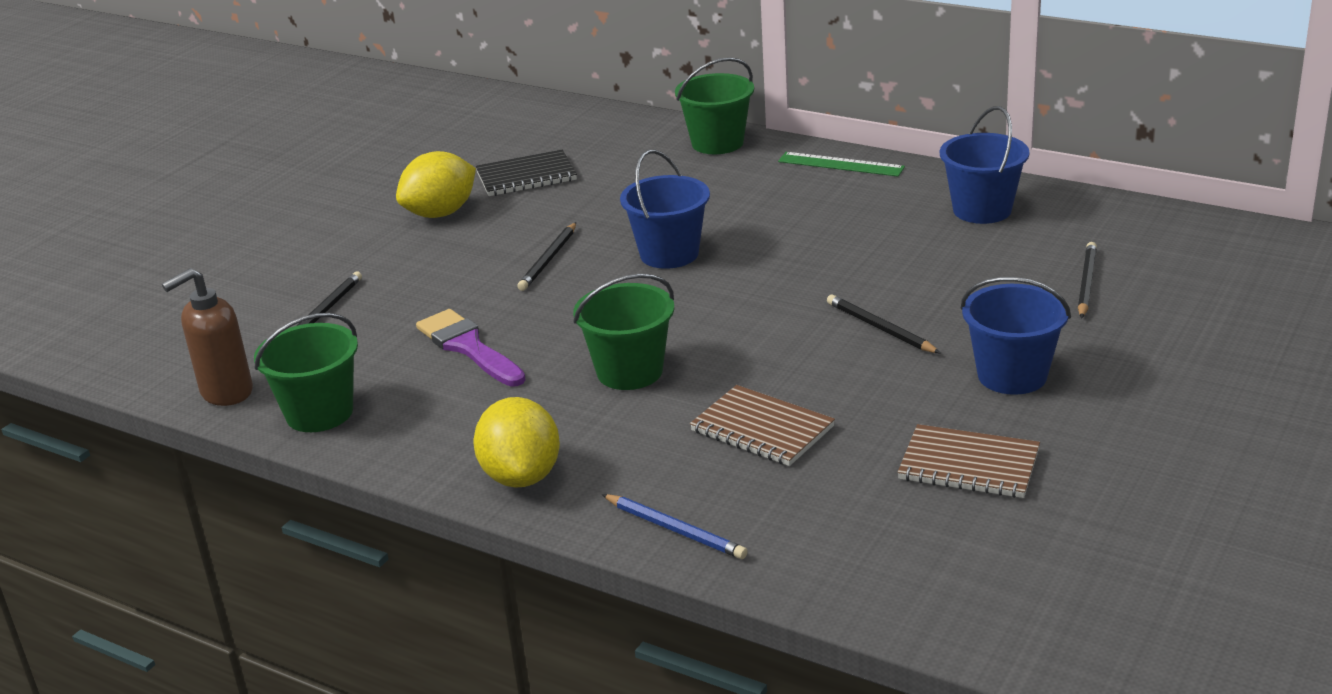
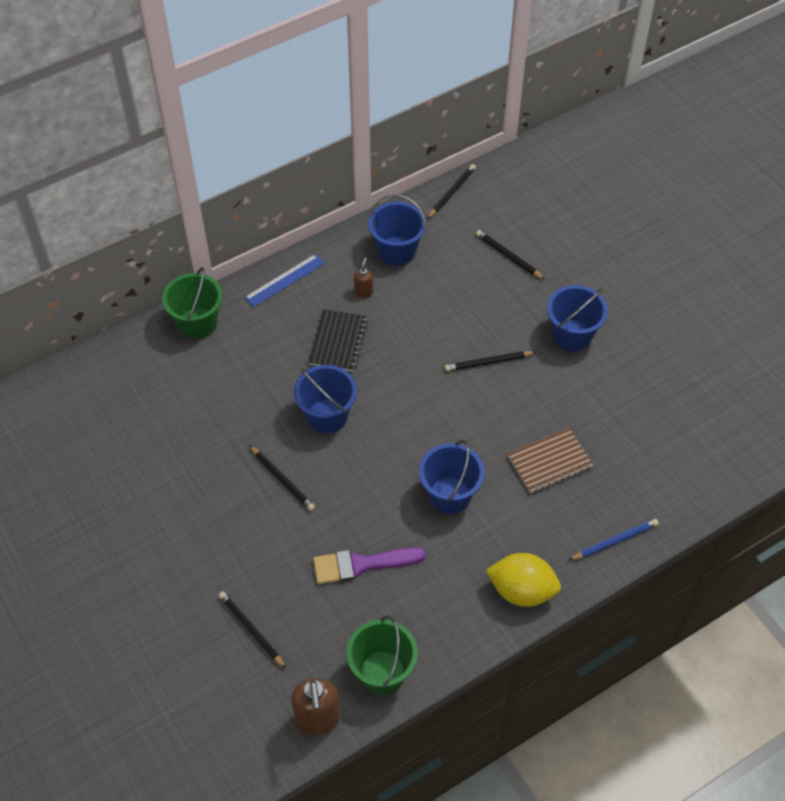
camera: 65 degrees left, 25 degrees up
(440, 213) = (163, 514): yellow lemon -> none
(526, 176) = (150, 444): black notebook -> black notebook (338, 342)
(629, 372) = (449, 495): green bucket -> blue bucket
(841, 164) = (284, 280): green ruler -> blue ruler
(886, 212) = (363, 292): none -> brown soap dispenser
(969, 465) = (636, 395): brown notebook -> none
(1135, 211) = (451, 192): none -> black pencil

